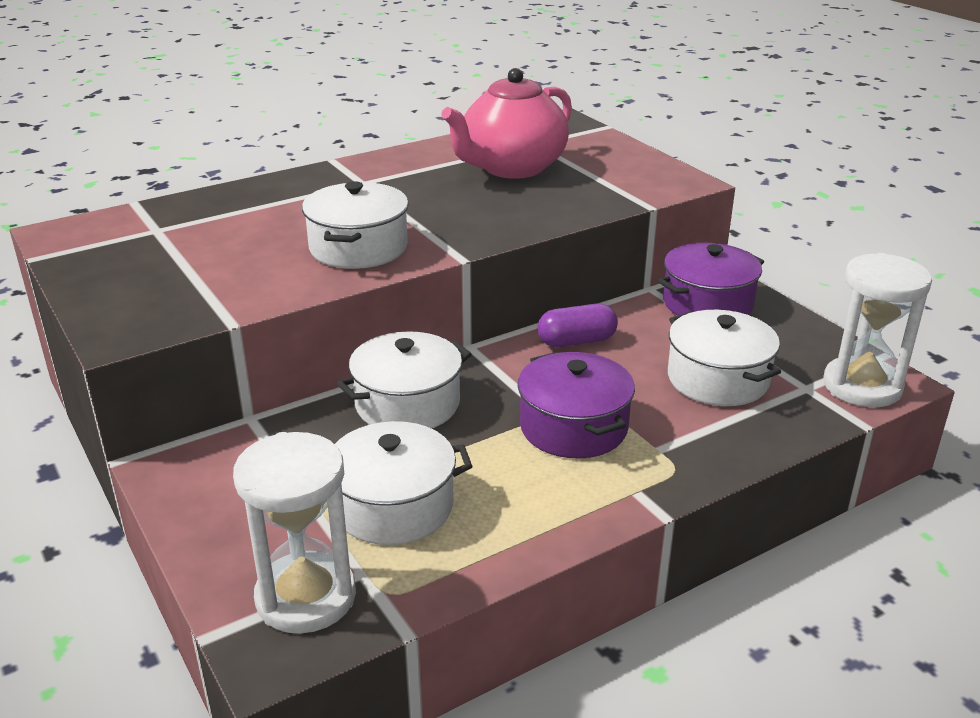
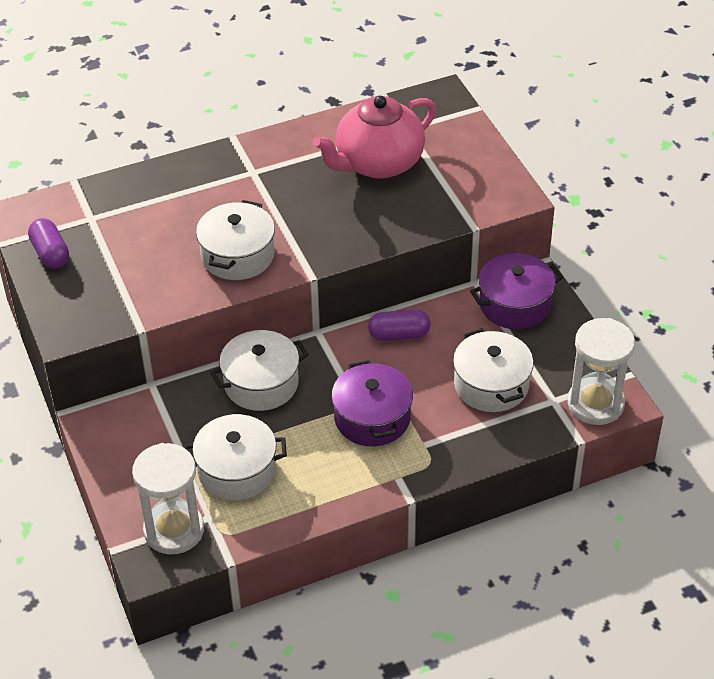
camera: 10 degrees right, 15 degrees up
(99, 263) = (50, 253): none -> purple capsule

